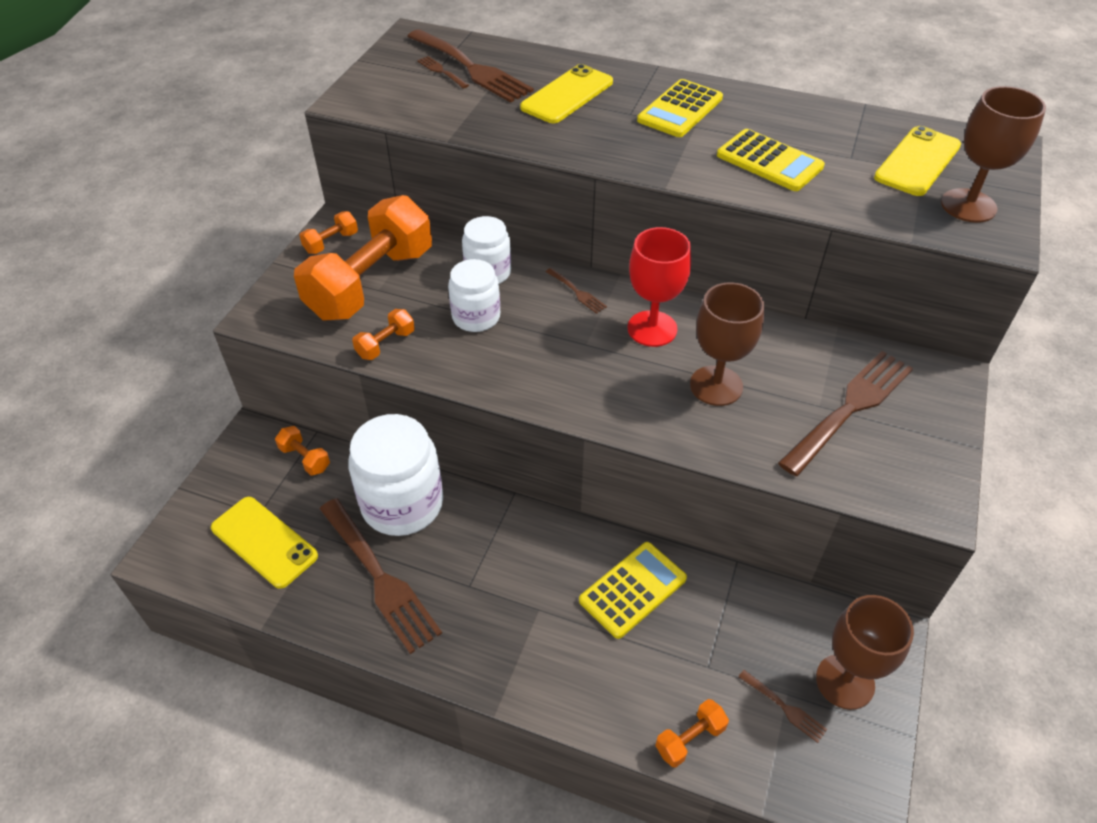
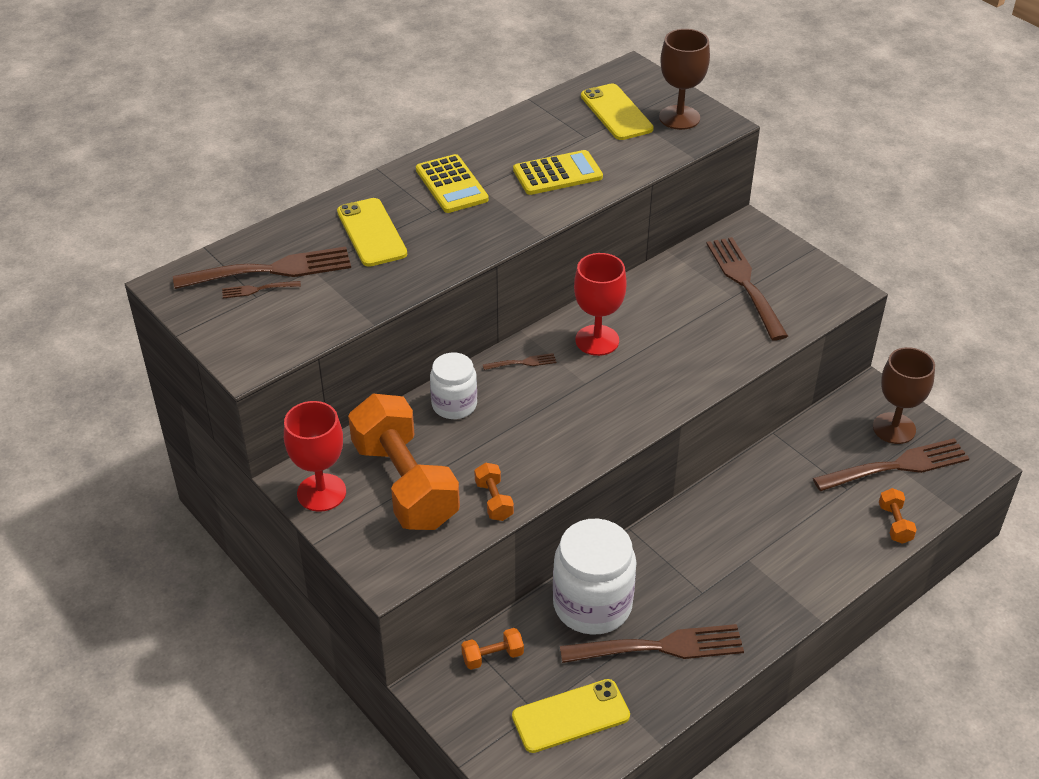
camera: 60 degrees left, 5 degrees down
(331, 242) = (321, 492): orange dumbbell -> red goblet
(476, 317) = (504, 433): white jar -> none
(632, 590) = (763, 499): yellow calculator -> none
(716, 386) = (679, 335): brown goblet -> none
(784, 707) = (897, 466): brown fork -> brown fork, size x2.27

